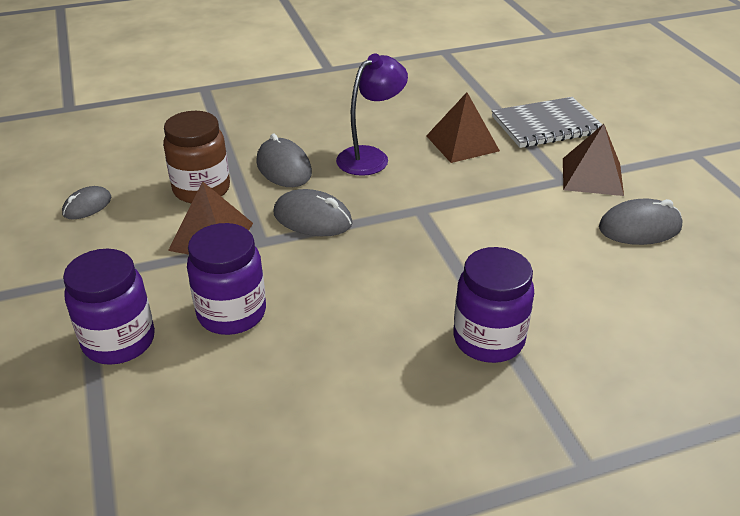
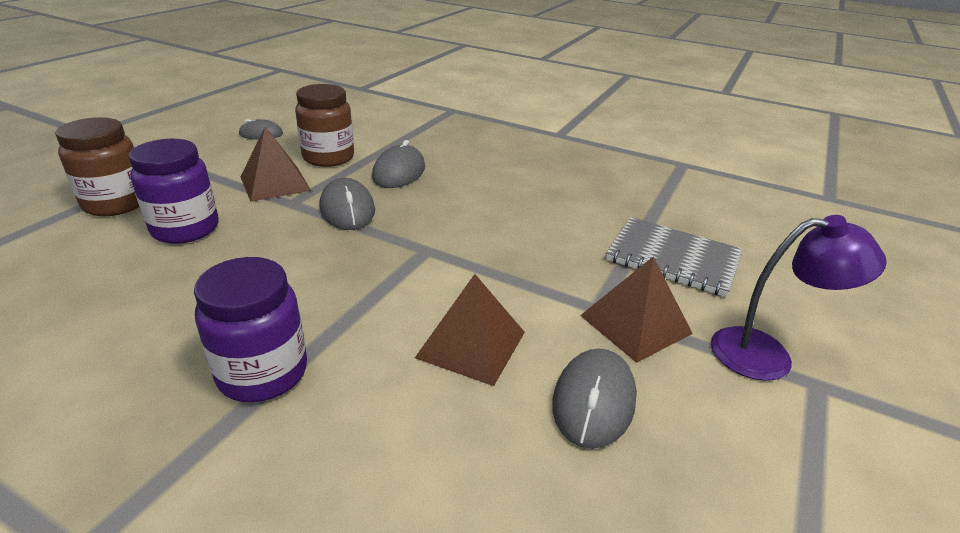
camera: 45 degrees right, 5 degrees down
(119, 341) = (116, 203): purple jar -> brown jar
(370, 157) = (469, 197): purple lamp -> purple lamp (767, 354)
(462, 143) = (561, 228): brown pyramid -> brown pyramid (471, 344)
(639, 227) = (593, 401): grey mouse -> grey mouse turned 75 degrees clockwise

